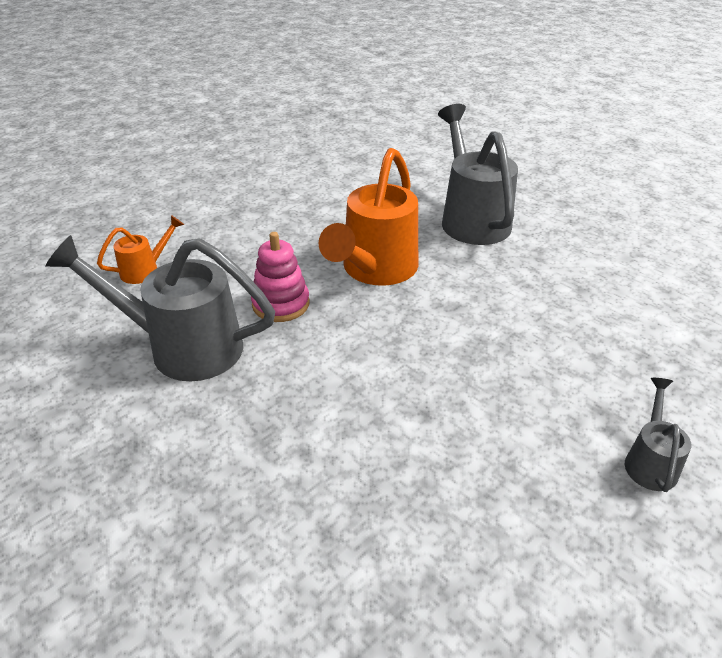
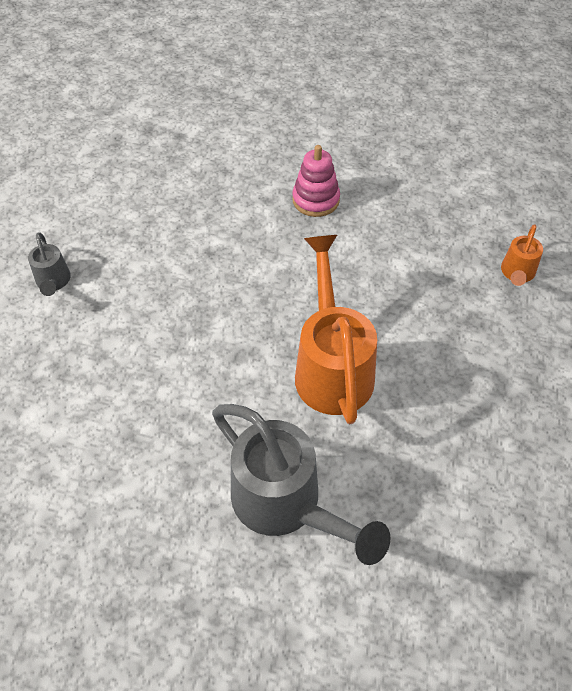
camera: 150 degrees right, 15 degrees up
(182, 347) = (406, 226): grey watering can -> none
(281, 304) = (377, 292): pink stacking toy -> pink stacking toy (316, 200)

